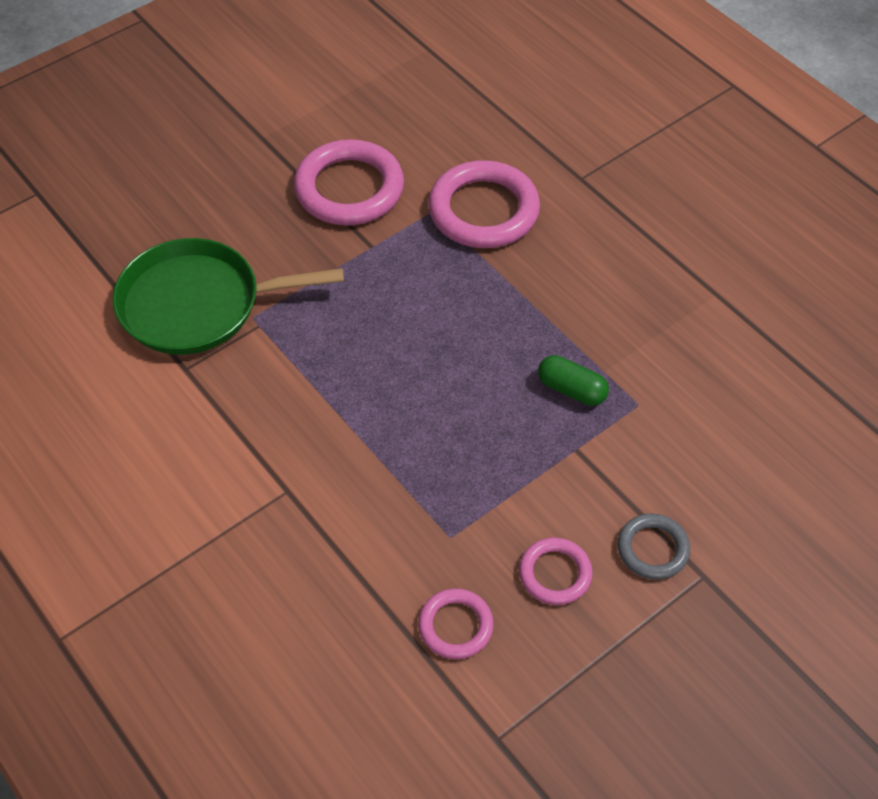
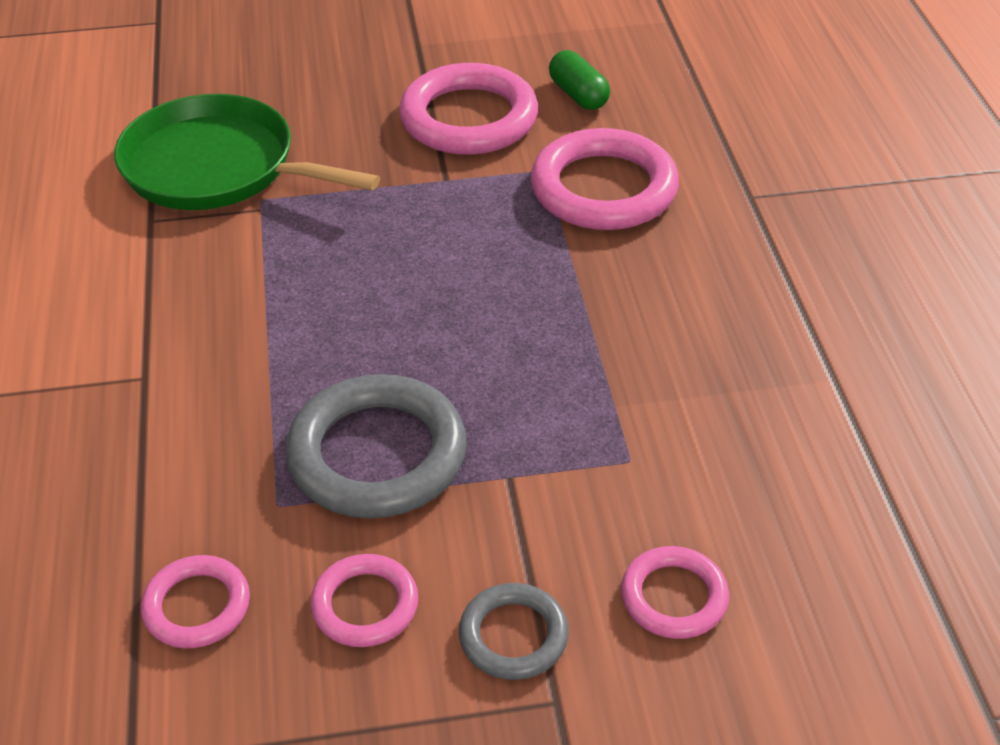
camera: 30 degrees right, 10 degrees down
(485, 472) = (377, 454): none -> grey ring
(571, 389) = (557, 409): green capsule -> green capsule (578, 95)
(722, 480) = (674, 597): none -> pink ring

